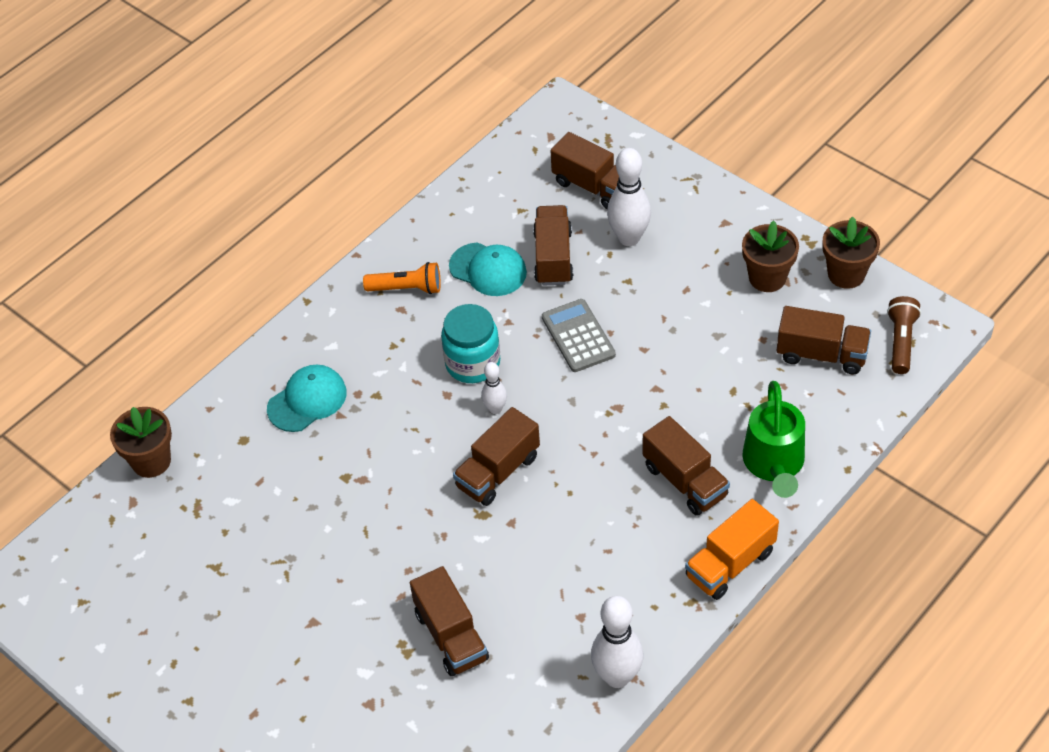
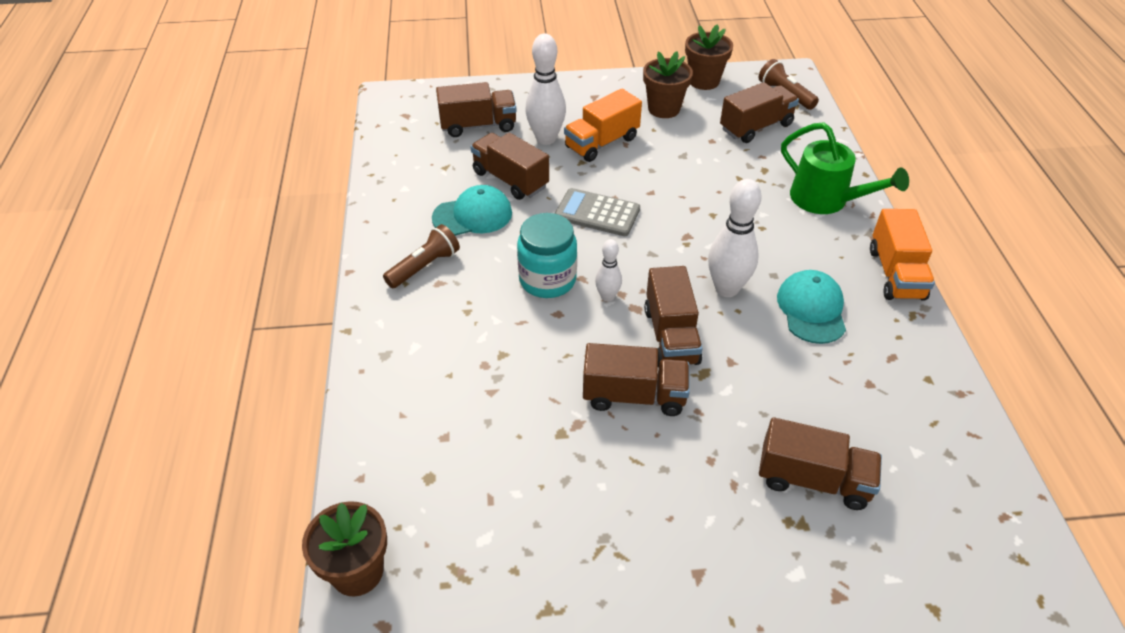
camera: 50 degrees left, 5 degrees down
(307, 400) = (447, 402): turquoise cap -> turquoise cap (811, 309)
(407, 288) = (424, 266): orange flashlight -> brown flashlight
(617, 676) = (952, 402): white bowling pin -> white bowling pin (726, 289)
(668, 274) = (602, 143): none -> orange truck
(685, 481) = (794, 247): brown truck -> brown truck (634, 396)

